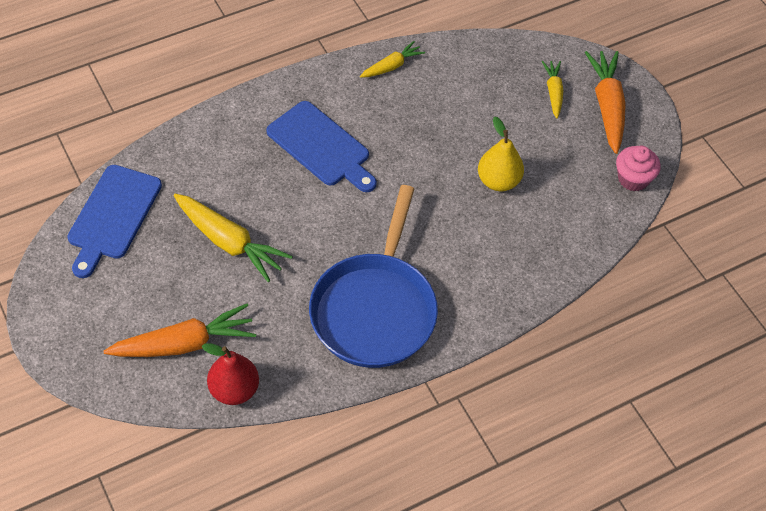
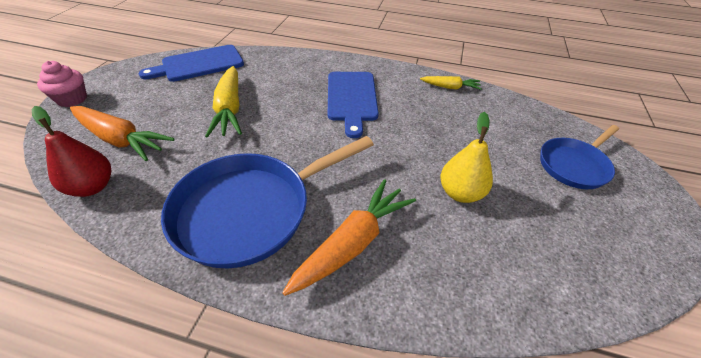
camera: 45 degrees right, 10 degrees down
(553, 92) = (574, 165): yellow carrot -> blue pan
(607, 106) = (626, 204): orange carrot -> orange carrot (353, 243)
(633, 179) = (615, 282): pink cupcake -> pink cupcake (72, 99)

